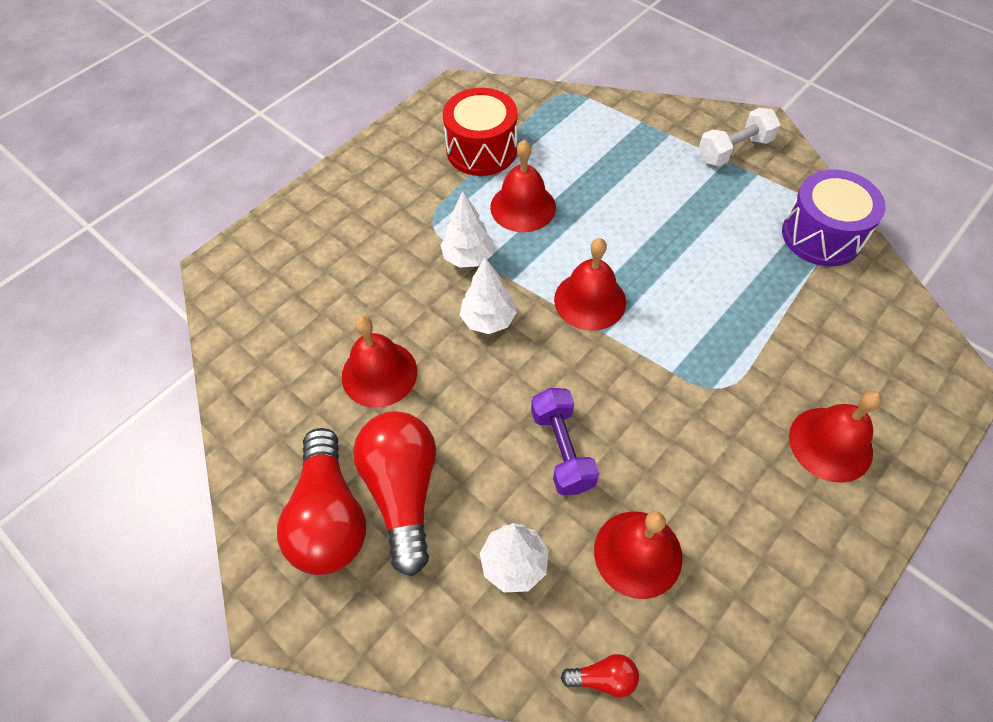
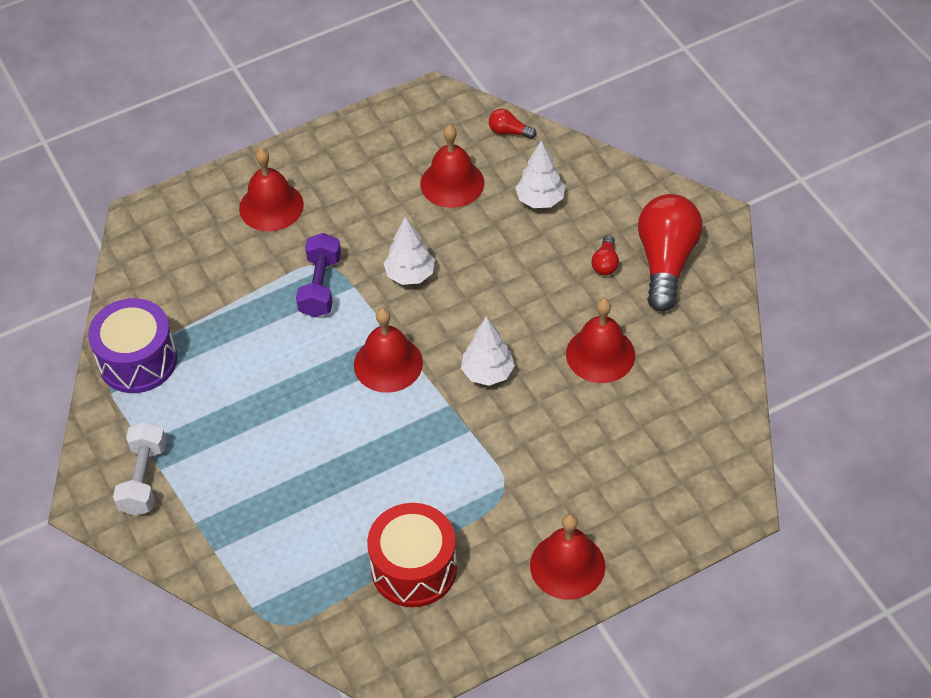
camera: 160 degrees left, 5 degrees down
(403, 491) = (605, 263): red light bulb -> red light bulb, size x0.43
(468, 257) = (481, 439): white tree -> white tree (410, 275)
(523, 207) = (402, 479): red bell -> red bell (567, 565)
(562, 450) = (472, 257): purple dumbbell -> purple dumbbell (320, 286)
(734, 150) = (143, 479): white dumbbell -> white dumbbell turned 75 degrees counterclockwise

